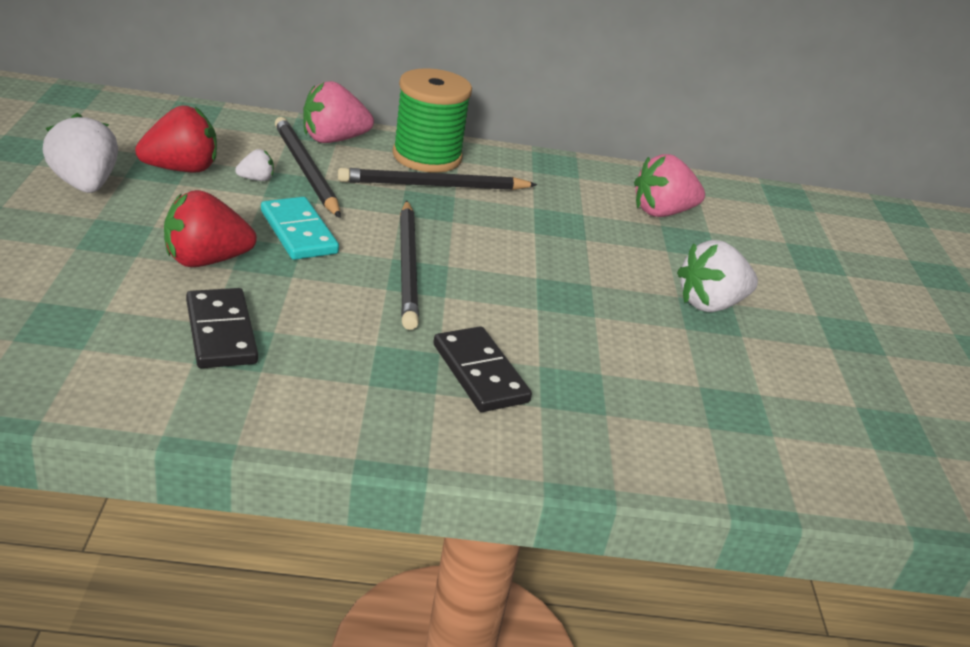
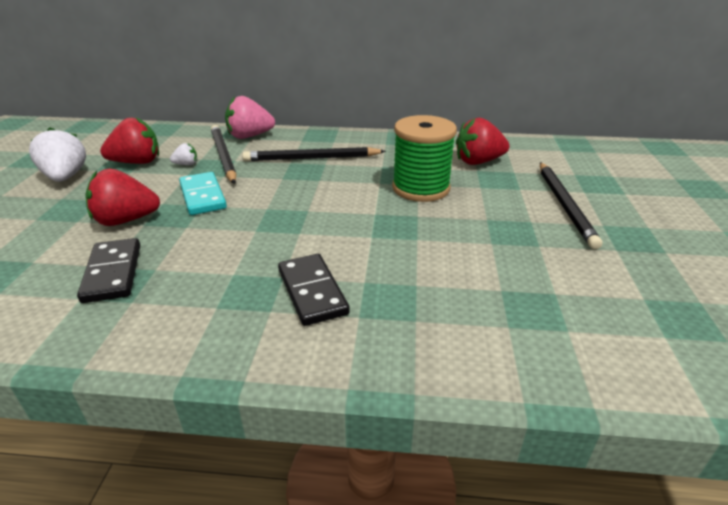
camera: 10 degrees right, 0 degrees up
(408, 267) = (276, 213): black pencil -> black pencil (565, 205)
(427, 157) = (312, 141): green spool -> green spool (420, 188)
(662, 212) = (478, 162): pink strawberry -> red strawberry
(710, 304) = (513, 223): white strawberry -> none

